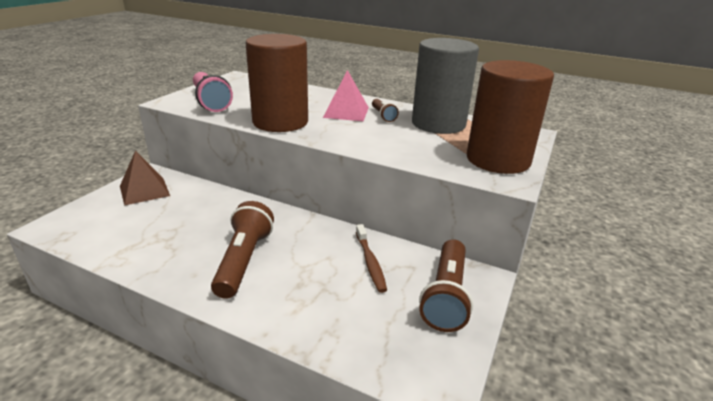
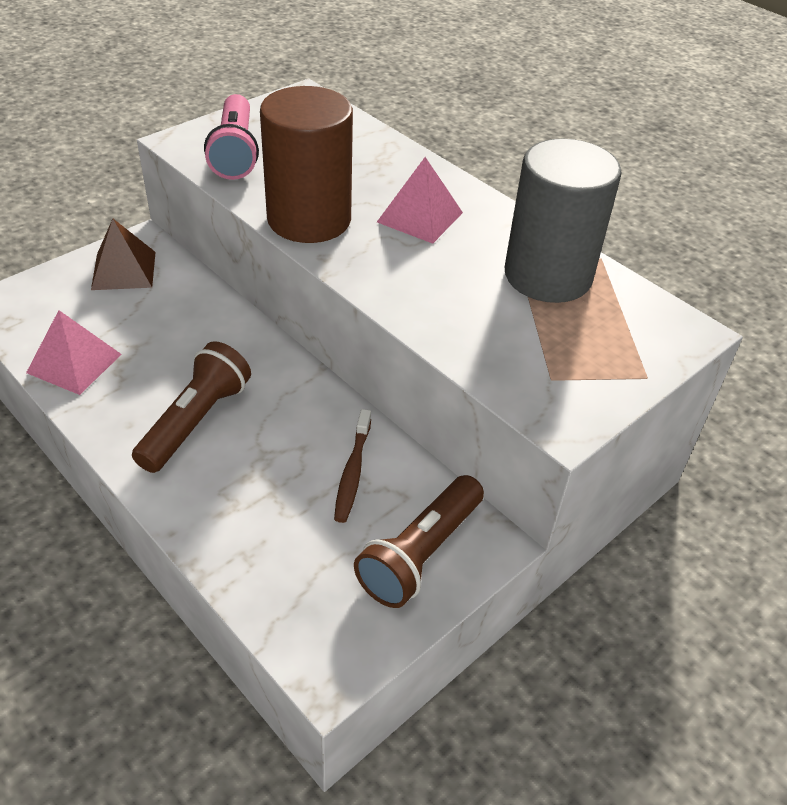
camera: 20 degrees right, 15 degrees up
(131, 248) = (74, 363): none -> pink pyramid
(383, 116) = (472, 237): brown flashlight -> none
(498, 160) = (580, 377): brown cylinder -> none

